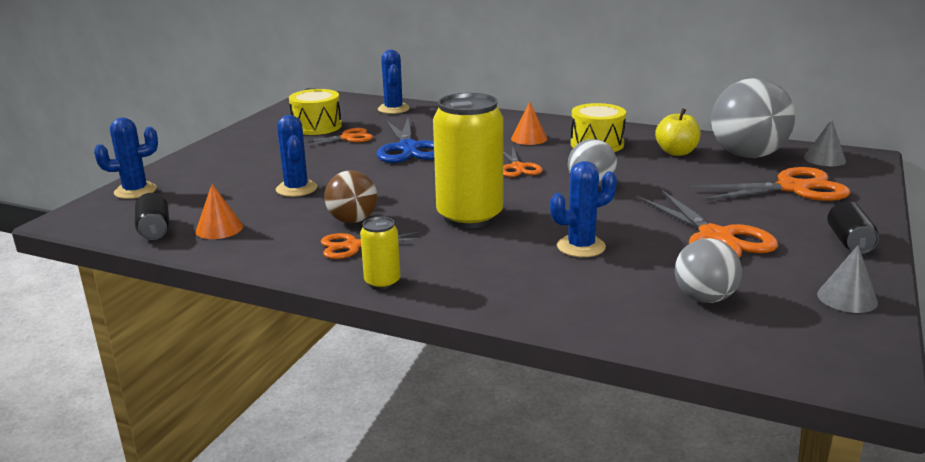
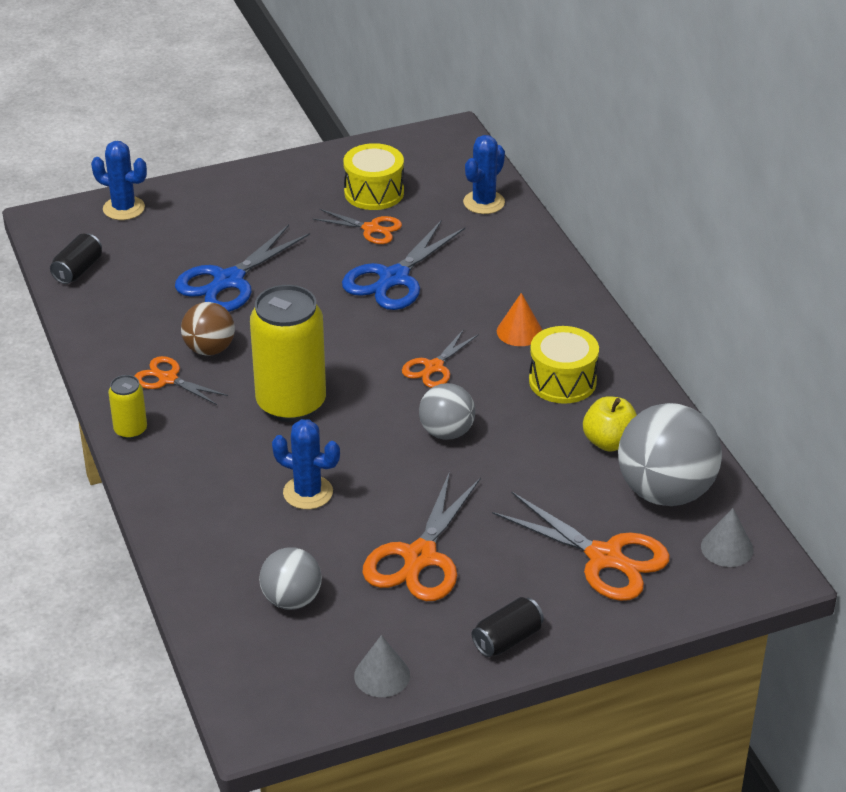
camera: 45 degrees right, 15 degrees up
(219, 229) = (116, 297): orange cone -> none
(296, 189) = (229, 281): blue cactus -> blue scissors

